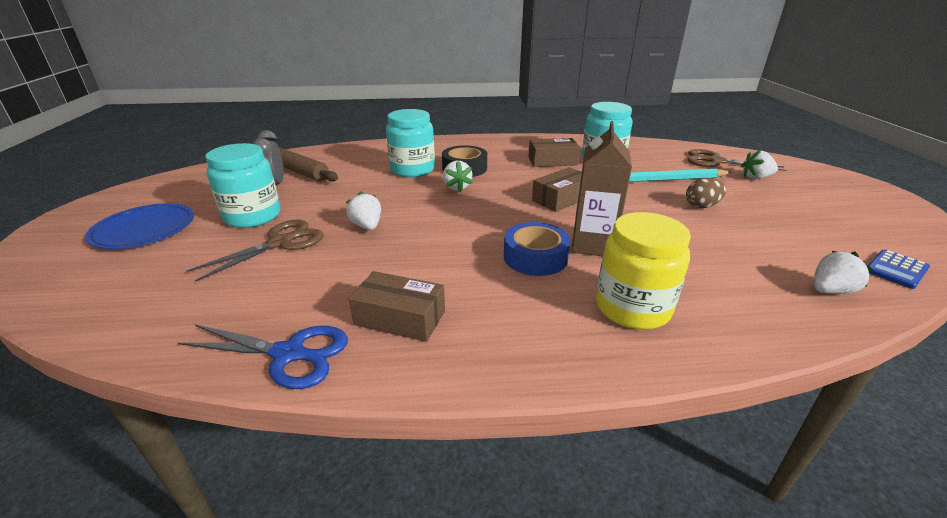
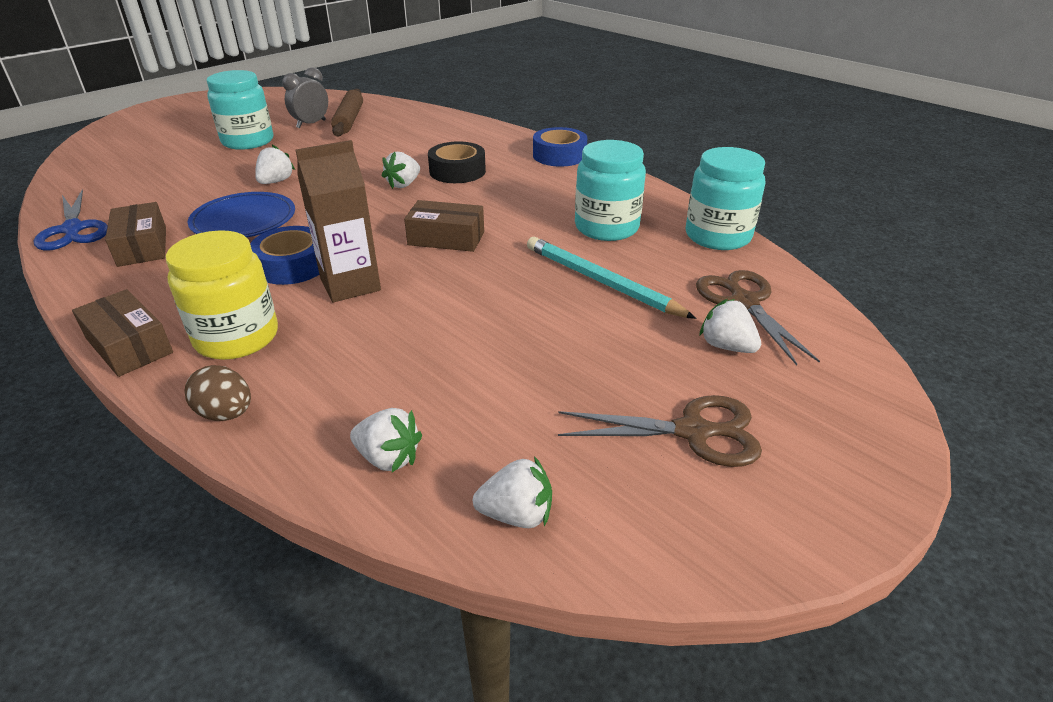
camera: 50 degrees right, 5 degrees up
(144, 229) = (193, 124): blue plate -> blue plate (244, 220)
(280, 243) = (215, 167): brown scissors -> brown scissors (692, 431)
(412, 170) = (418, 153): turquoise jar -> turquoise jar (717, 236)
(490, 140) = (559, 155): none -> blue tape
(552, 161) = (551, 203): brown box -> brown box (129, 346)
(701, 206) = (545, 324): brown egg -> brown egg (226, 413)
(896, 269) = (517, 514): blue calculator -> white strawberry

